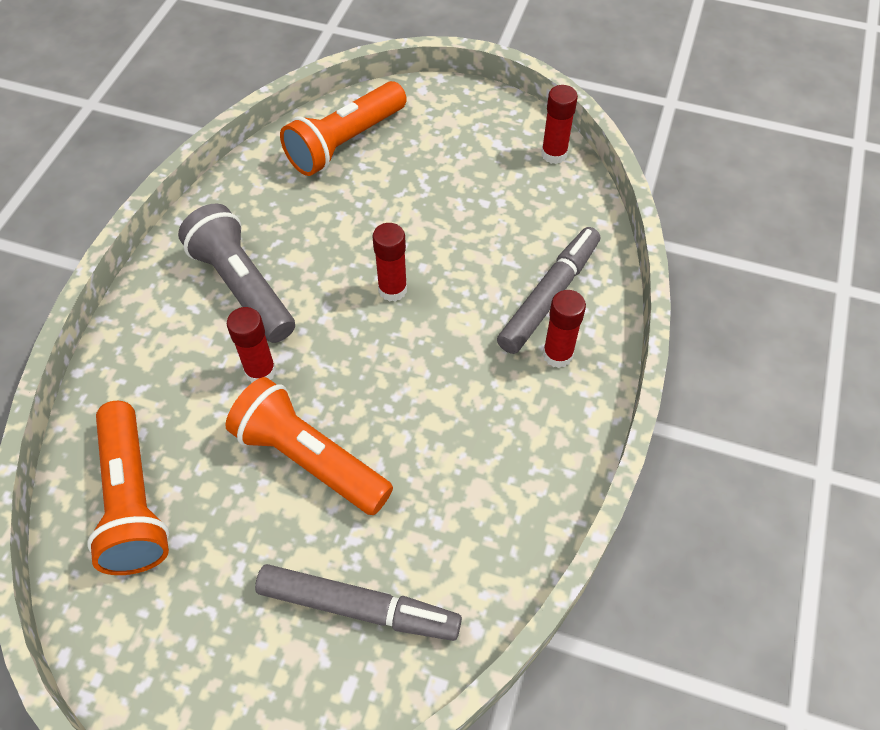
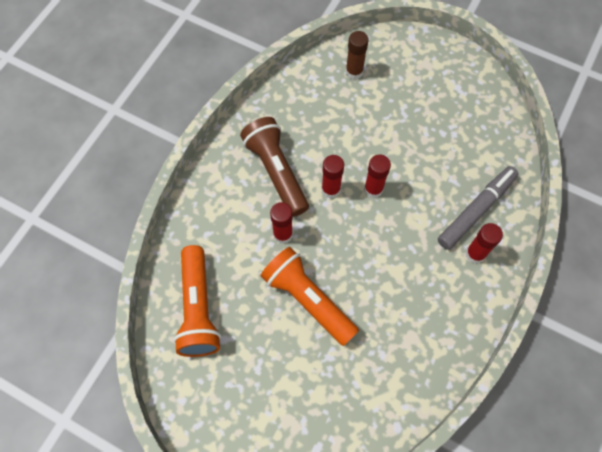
camera: 10 degrees right, 10 degrees up
(243, 287) = (276, 172): grey flashlight -> brown flashlight
(345, 142) = (354, 72): orange flashlight -> brown glue stick
(358, 607) = (328, 401): grey marker -> none
(554, 154) = (496, 102): red glue stick -> red glue stick (330, 189)

